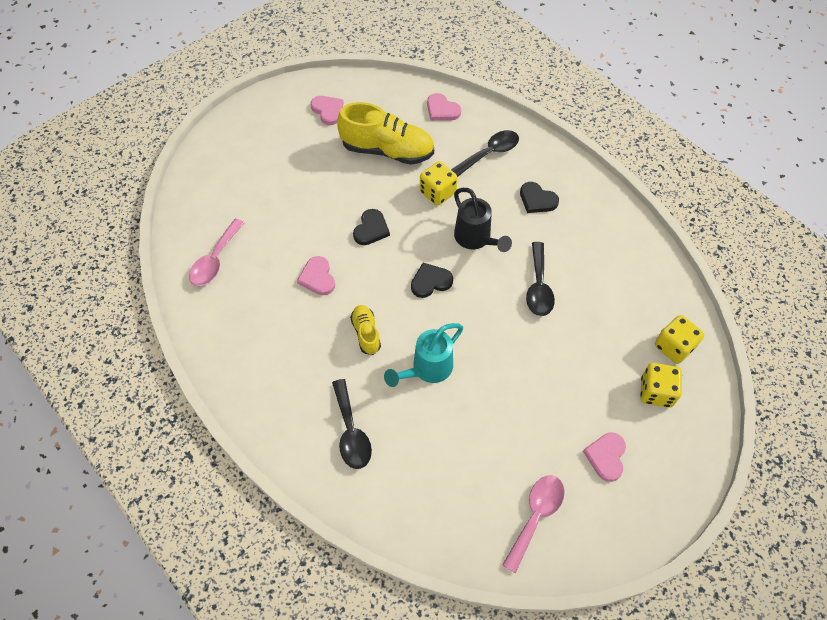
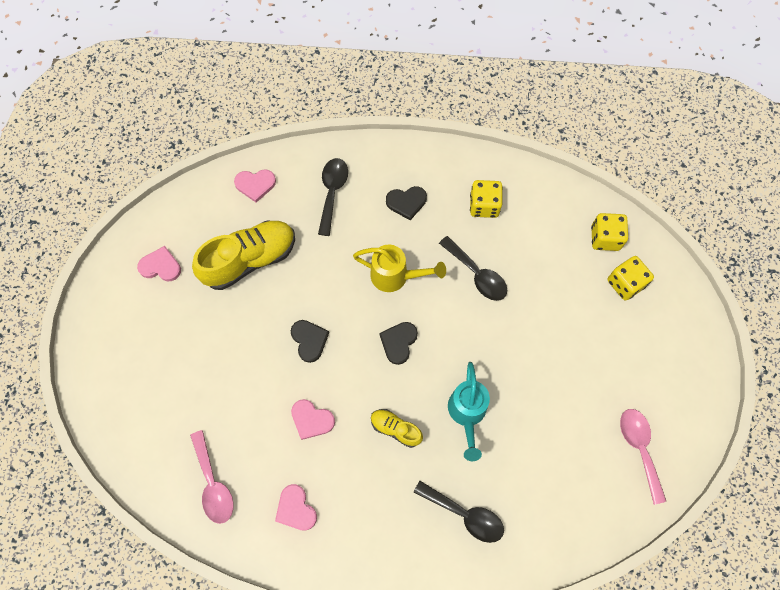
camera: 45 degrees left, 10 degrees up
(437, 192) = (327, 262): yellow dice -> yellow dice (484, 205)
(476, 239) = (396, 276): black watering can -> yellow watering can
(606, 456) = (640, 362): pink heart -> pink heart (296, 509)

